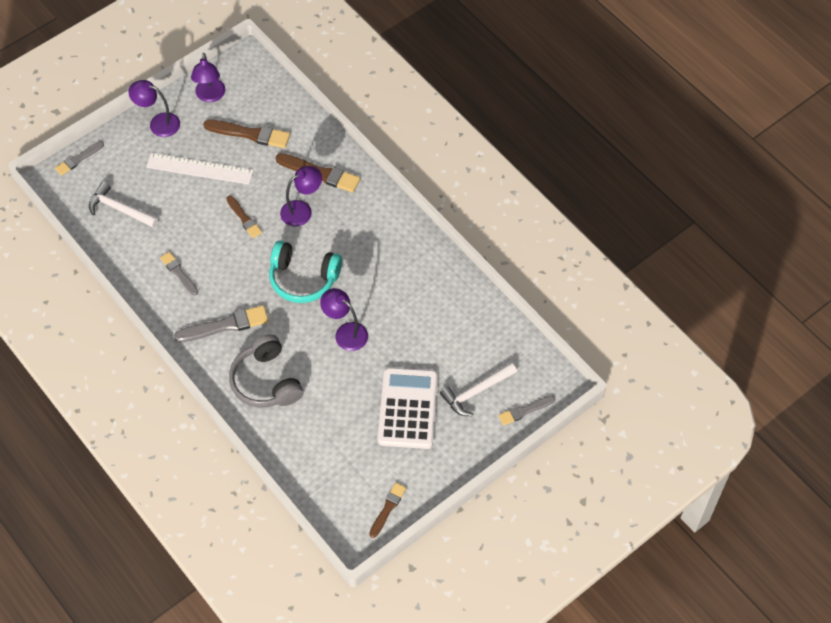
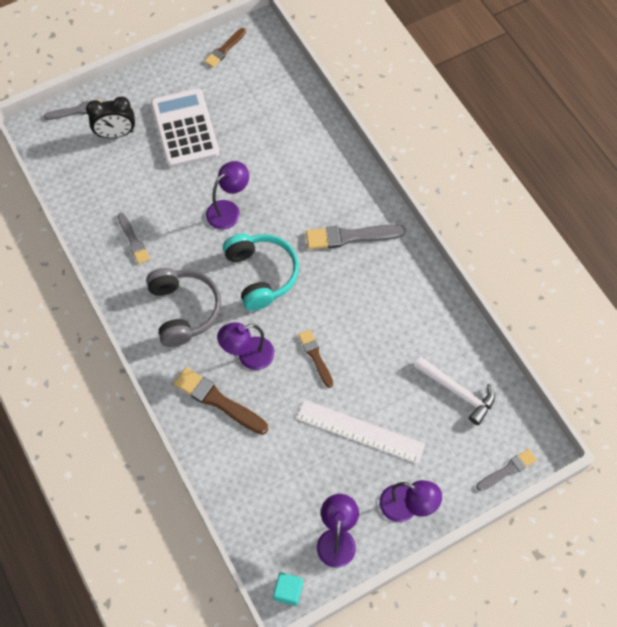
camera: 170 degrees left, 5 degrees up
(179, 273) = (395, 302): grey brush -> grey brush (133, 240)
(242, 60) = (288, 591): none -> turquoise cube
(250, 134) = (293, 471): brown brush -> none
(266, 381) = (317, 174): grey headphones -> grey headphones (184, 310)
(303, 278) = (261, 274): turquoise headphones -> turquoise headphones turned 45 degrees clockwise
(345, 332) = (228, 210): purple lamp -> purple lamp turned 90 degrees counterclockwise
(408, 409) = (185, 129): white calculator -> white calculator turned 150 degrees clockwise
(476, 392) = (116, 134): white hammer -> black clock

